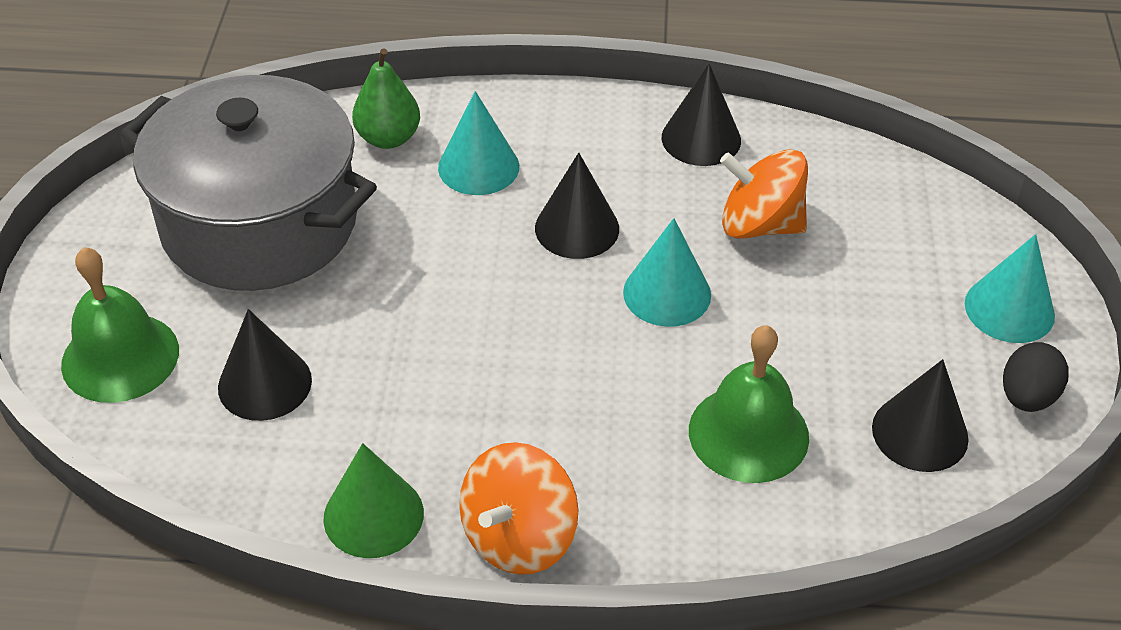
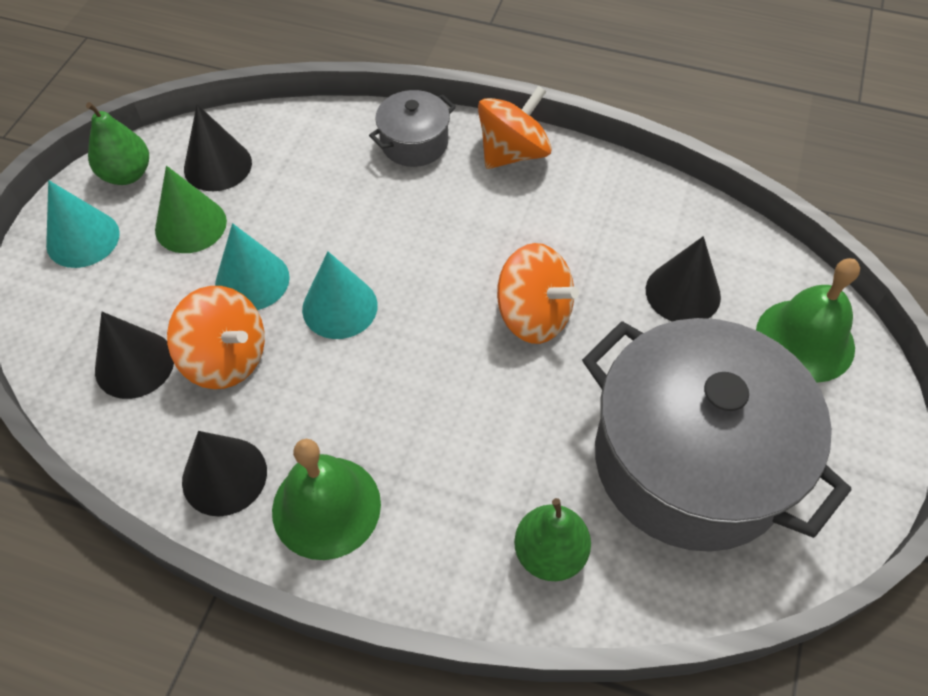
camera: 165 degrees left, 10 degrees up
(373, 515) = (606, 183): green cone -> green cone (190, 225)
(442, 325) = (533, 315): none -> orange spinning top
(478, 167) = (462, 488): turquoise cone -> turquoise cone (252, 280)
(577, 228) = (390, 390): black cone -> black cone (134, 364)
(668, 524) = (414, 143): none -> grey pot
(748, 433) = (333, 187): green bell -> green bell (326, 507)
(1027, 397) = (127, 174): black egg -> green pear

